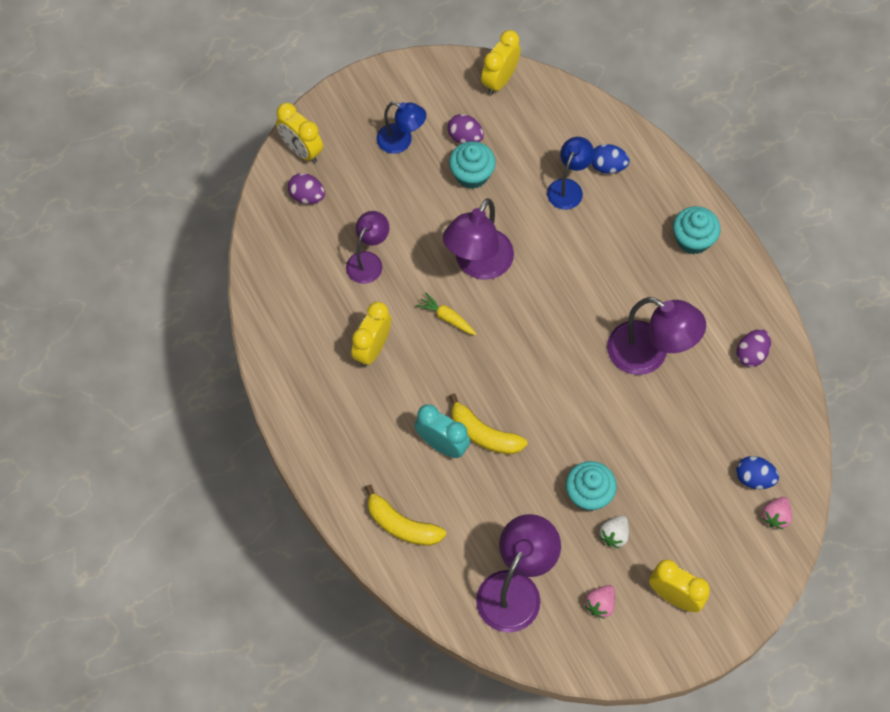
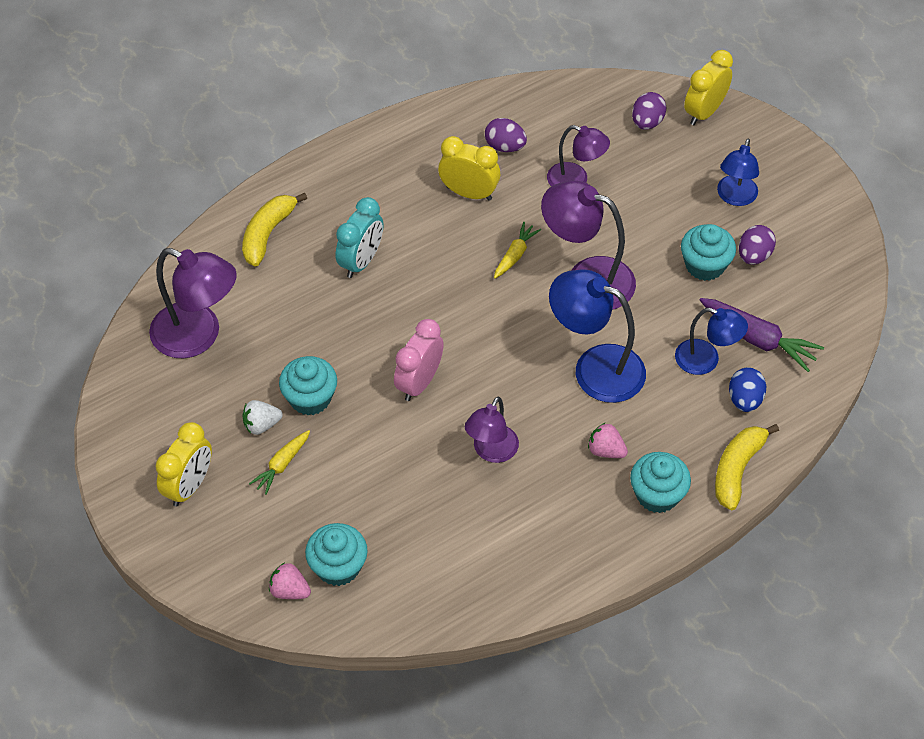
camera: 85 degrees right, 10 degrees down
(484, 434) = (376, 297): yellow banana -> yellow banana (737, 469)
(499, 80) = (842, 284): yellow clock -> none
(550, 148) = (758, 339): none -> purple carrot
(570, 269) = (595, 368): none -> blue lamp
(577, 405) = (419, 382): none -> pink clock
(600, 604) = (180, 414): pink strawberry -> pink strawberry (606, 450)
(614, 535) = (261, 425): white strawberry -> white strawberry turned 45 degrees counterclockwise
(649, 354) = (491, 452): purple lamp -> purple lamp, size x0.62
(656, 519) = (282, 465): none -> yellow carrot
(751, 354) = (504, 562): purple egg -> purple egg (505, 146)
(754, 478) = (338, 566): blue egg -> turquoise cupcake

